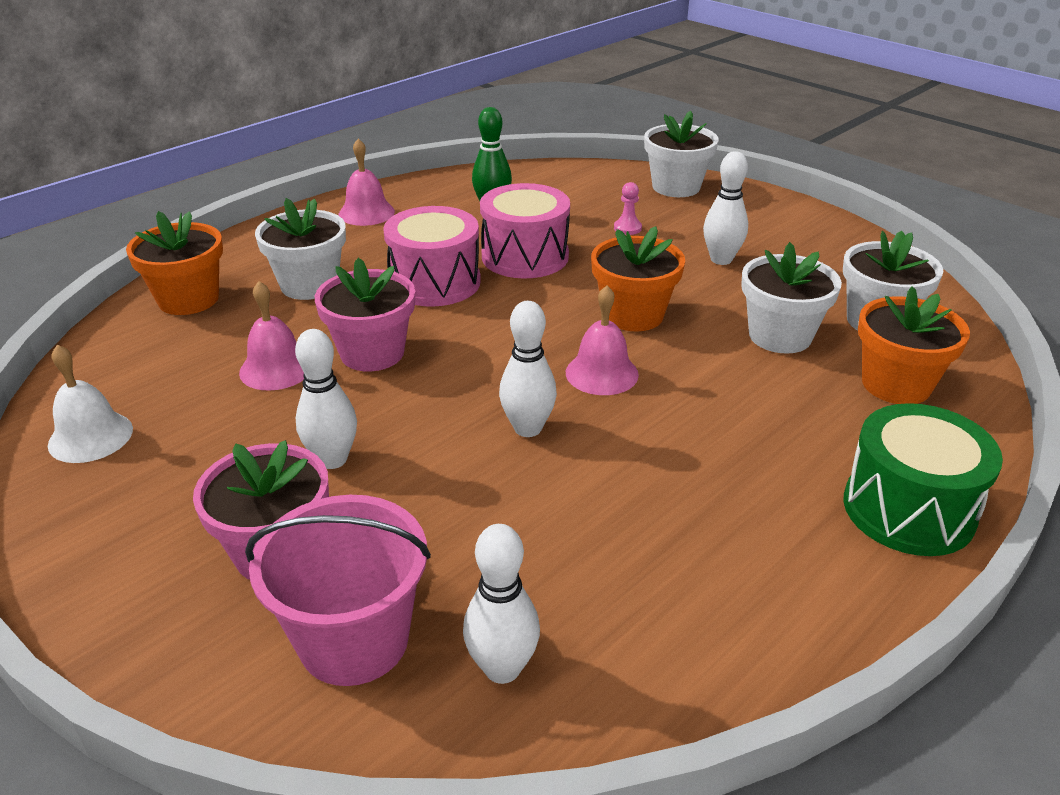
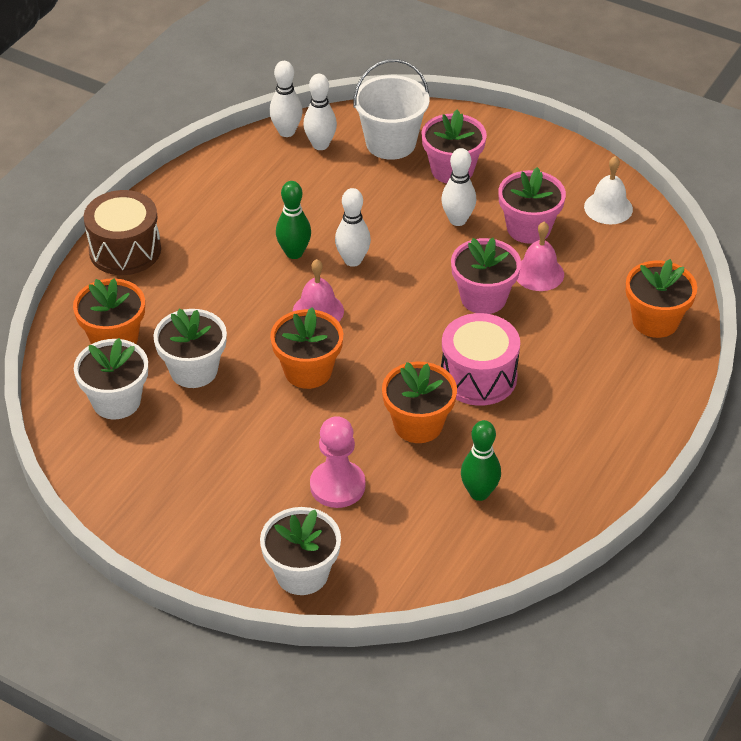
camera: 165 degrees right, 10 degrees up
(236, 428) = (528, 228): none -> pink flower pot
(309, 285) = (576, 354): white flower pot -> none
(354, 640) = (391, 143): pink bucket -> white bucket
(366, 213) = (595, 459): pink bell -> none
(525, 256) = (418, 424): pink drum -> orange flower pot
(616, 455) = (294, 253): none -> green bowling pin
(627, 228) = (337, 486): pink pawn -> pink pawn, size x2.03
(721, 259) = (244, 455): white bowling pin -> white bowling pin (286, 132)
(908, 509) = (125, 250): green drum -> brown drum

